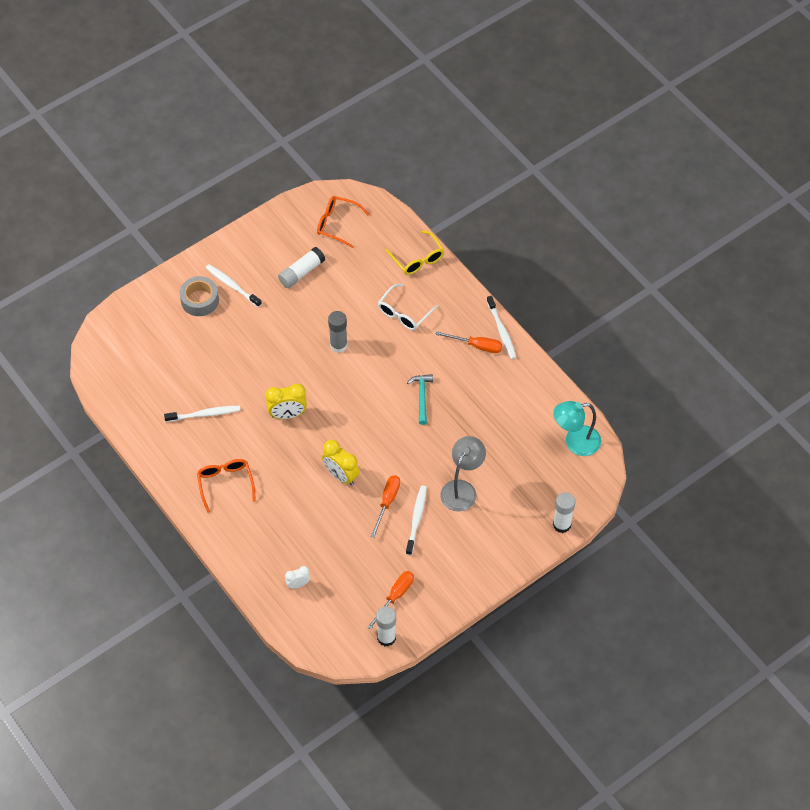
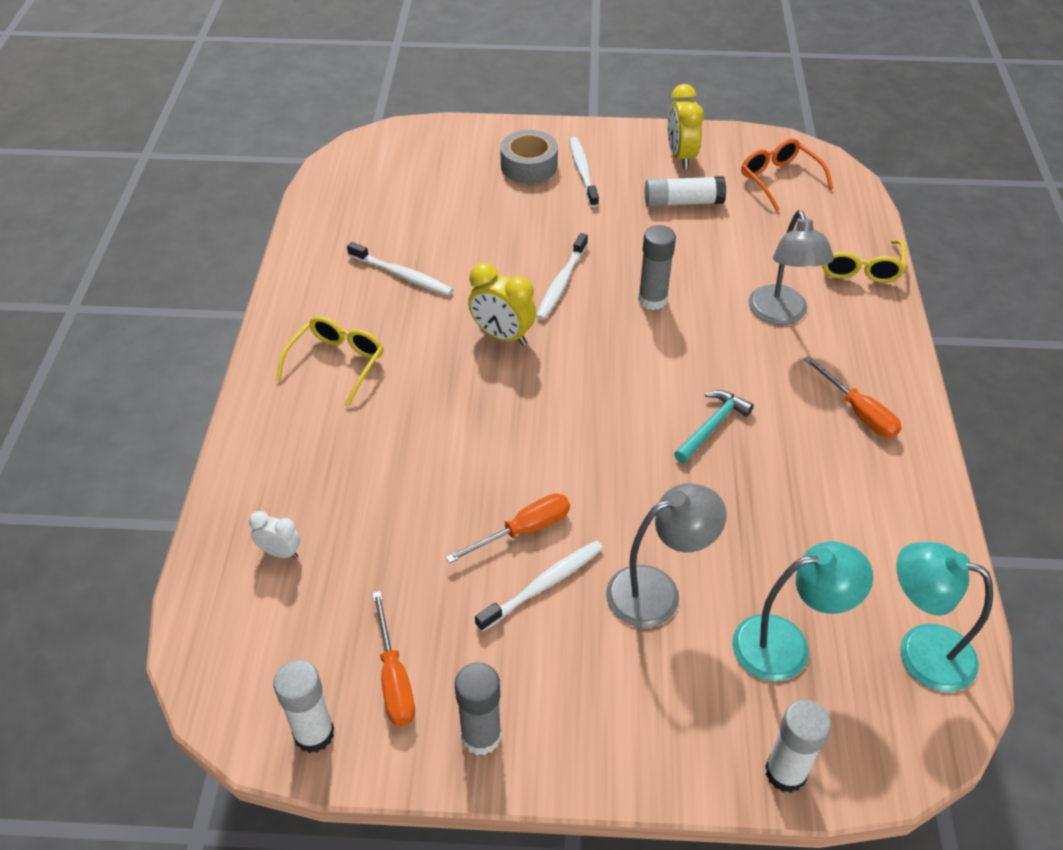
camera: 40 degrees right, 10 degrees down
(225, 483) = (337, 363): orange glasses -> yellow glasses
(341, 475) = (495, 451): yellow clock -> yellow clock (681, 157)
(395, 597) = (394, 678): orange screwdriver -> orange screwdriver turned 90 degrees clockwise
(404, 313) = (781, 314): white glasses -> grey lamp
(447, 592) = (481, 736): none -> grey glue stick
(501, 331) = (916, 416): white toothbrush -> white toothbrush (561, 283)
(526, 476) = (786, 645): none -> turquoise lamp

